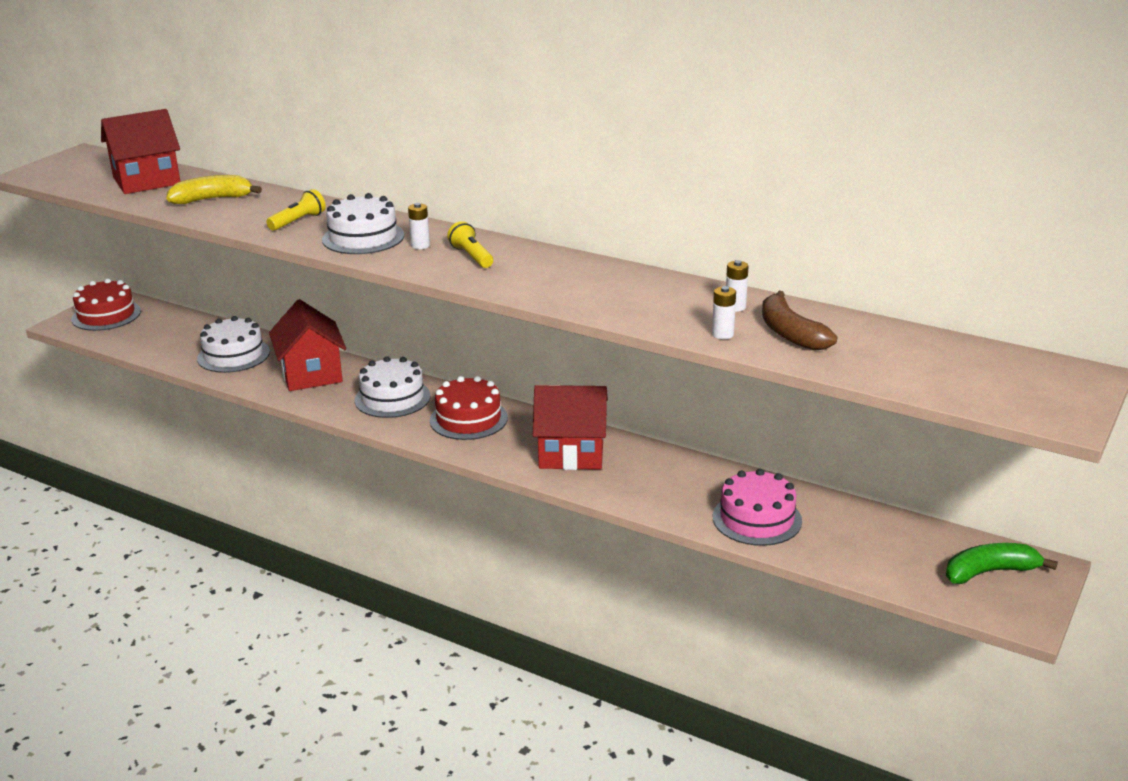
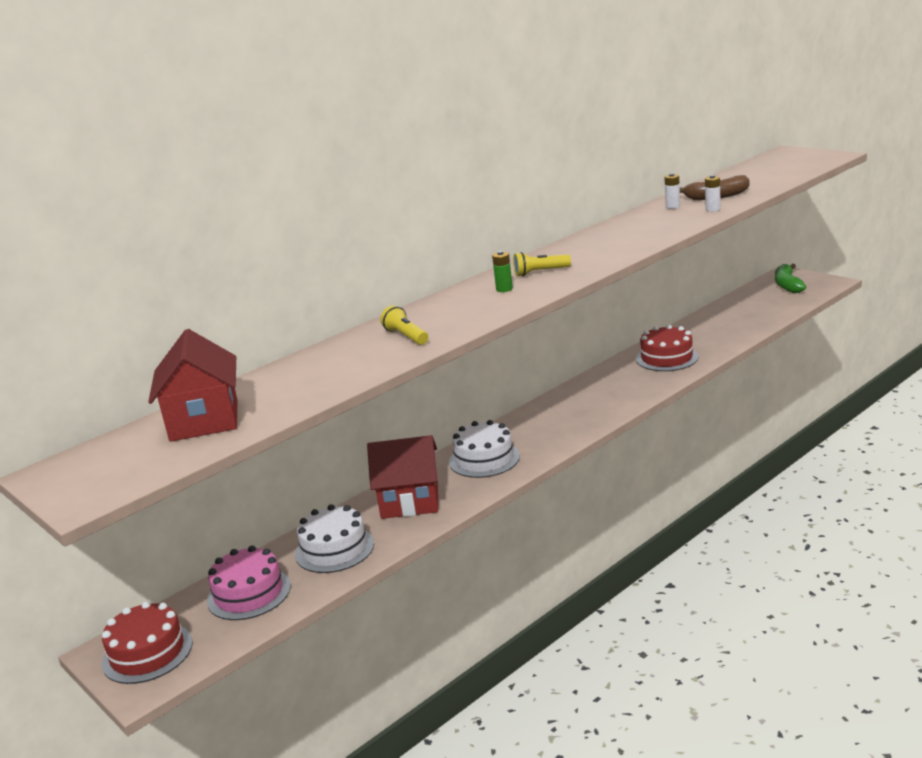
camera: 70 degrees left, 5 degrees down
(212, 199) = (304, 380): yellow banana -> none
(363, 237) = (469, 309): white cake -> none
(420, 245) = (504, 289): white battery -> green battery
(468, 419) = (540, 426): red cake -> red cake (666, 358)
(571, 453) = (613, 388): red house -> none
(757, 519) = (719, 335): pink cake -> pink cake (249, 593)

